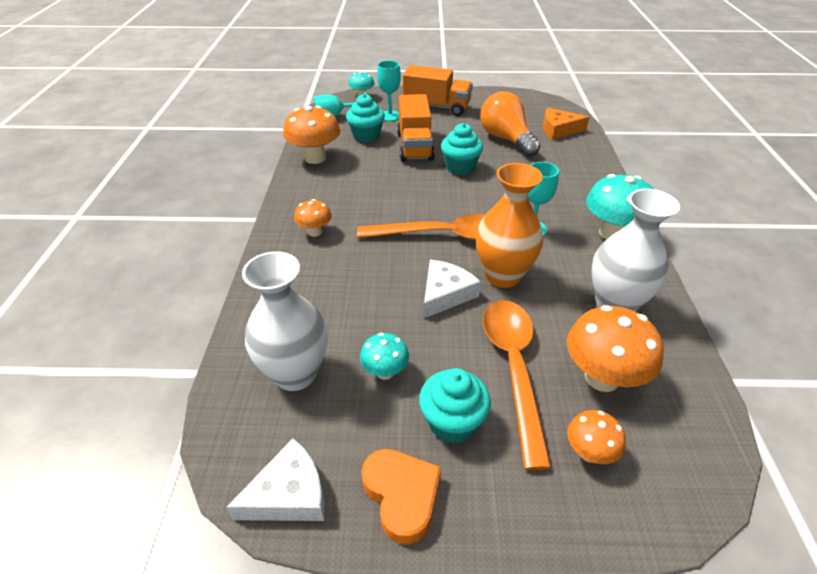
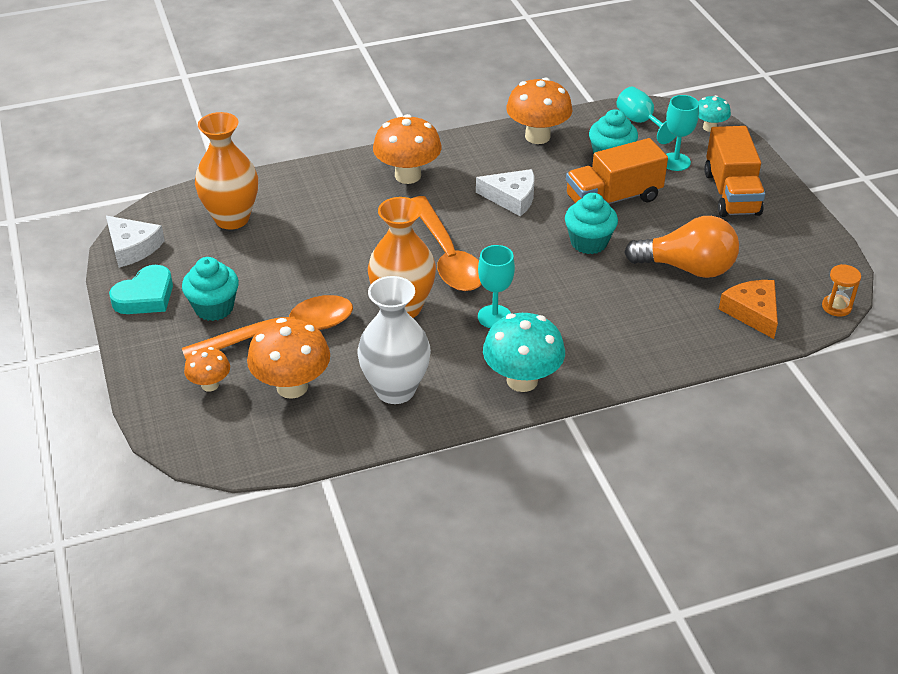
camera: 70 degrees right, 0 degrees up
(295, 373) = (232, 218): white vase -> orange vase
(315, 232) = (408, 176): orange mushroom -> orange mushroom, size x1.79
(385, 372) = (251, 262): turquoise mushroom -> none
(402, 496) = (145, 296): orange heart -> turquoise heart
(445, 294) = (358, 275): white cheese -> white cheese (511, 198)
(506, 139) = (687, 268): orange light bulb -> orange light bulb turned 60 degrees clockwise
(561, 105) = (836, 307): none -> orange hourglass

